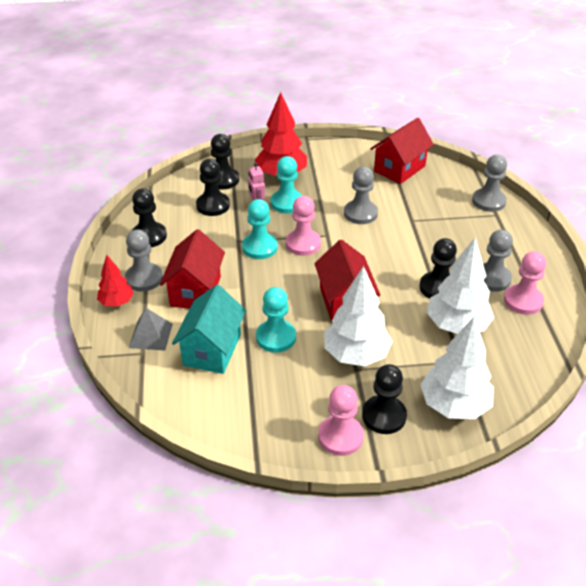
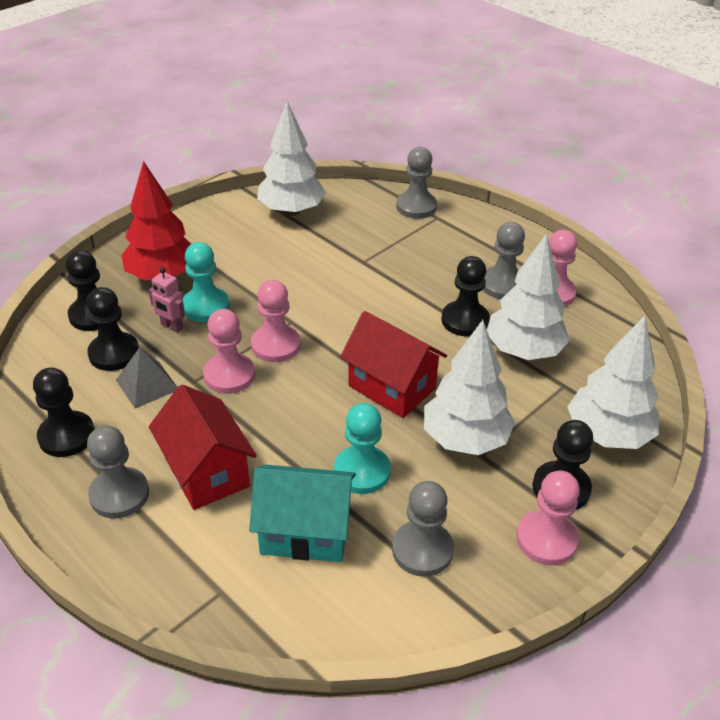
camera: 40 degrees left, 0 degrees up
(117, 302) = (114, 548): red tree -> none
(150, 335) = (208, 563): grey pyramid -> grey pyramid (147, 384)
(212, 350) = (305, 532): turquoise house -> turquoise house turned 60 degrees counterclockwise
(260, 247) = (229, 375): turquoise pawn -> pink pawn
(360, 213) = (302, 279): grey pawn -> grey pawn (422, 550)
(399, 169) = (291, 211): red house -> white tree

